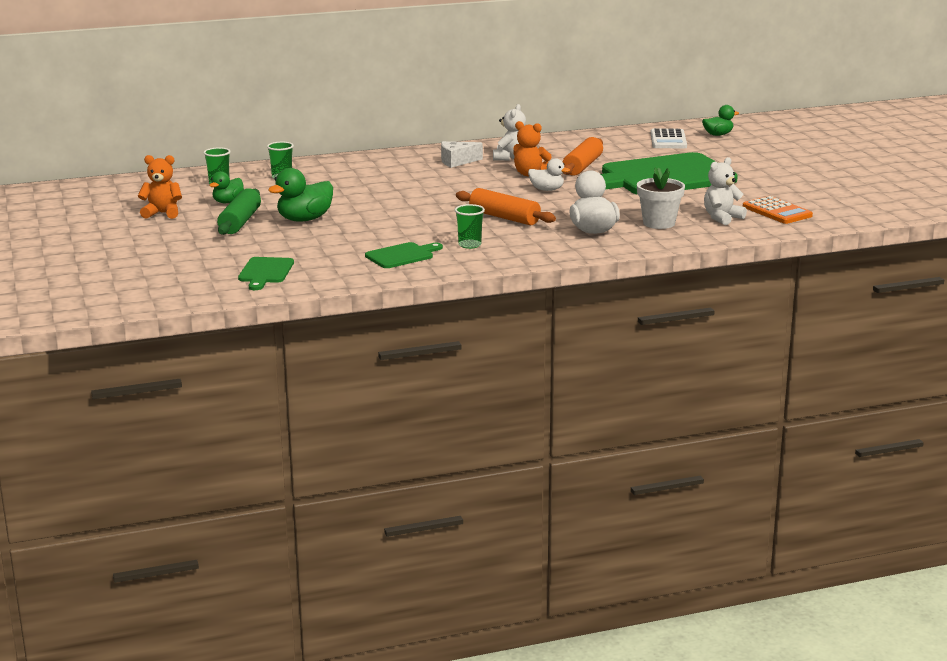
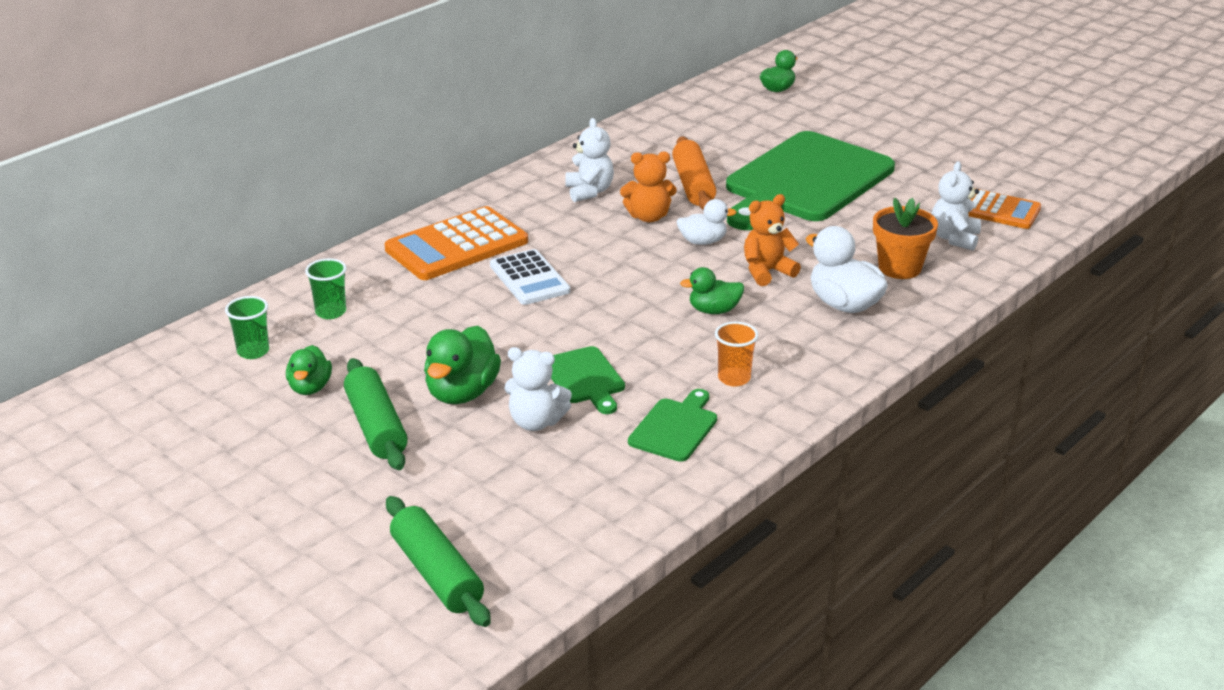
camera: 30 degrees left, 10 degrees up
(162, 213) = (238, 443): orange teddy bear -> orange teddy bear (767, 272)
(190, 276) = (437, 574): none -> green rolling pin
(265, 272) = (534, 526): green cutting board -> green cutting board (584, 378)
(327, 237) = (536, 422): none -> white teddy bear
(393, 165) = (457, 246): none -> orange calculator
(457, 161) = (531, 216): white cheese -> none
(469, 245) = (734, 378): green cup -> orange cup
(504, 217) = (714, 310): orange rolling pin -> green duck
(659, 223) = (899, 268): white flower pot -> orange flower pot
(668, 140) = (735, 112): white calculator -> white calculator (529, 278)

